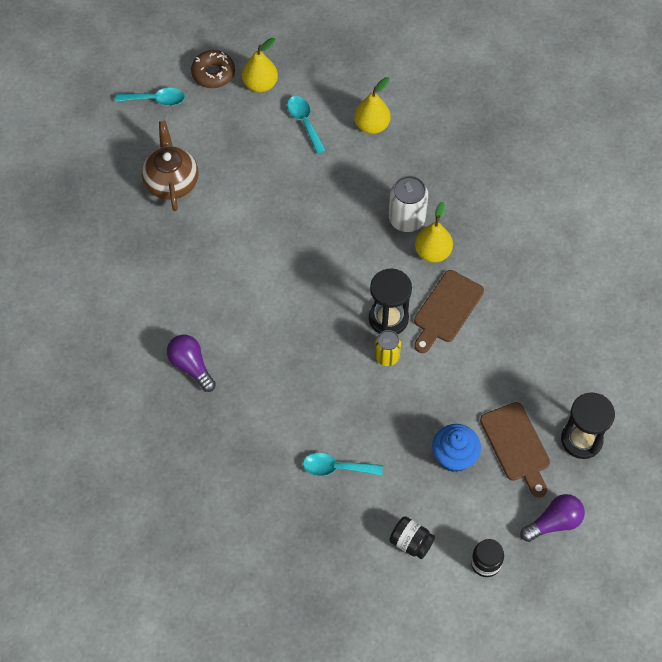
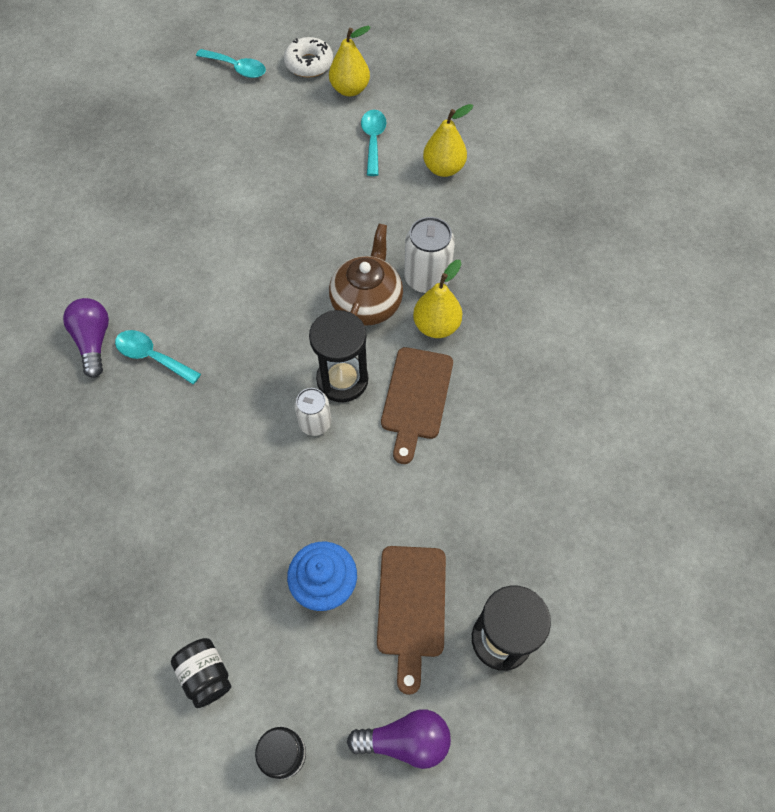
camera: 25 degrees right, 0 degrees up
(171, 181) = (201, 147): brown teapot -> brown teapot (367, 302)
(213, 73) = (309, 64): brown donut -> white donut
(336, 468) = (175, 532): turquoise spoon -> turquoise spoon (152, 357)
(387, 356) = (315, 423): yellow can -> white can
(446, 310) = (416, 398): brown cutting board -> brown cutting board turned 45 degrees counterclockwise

